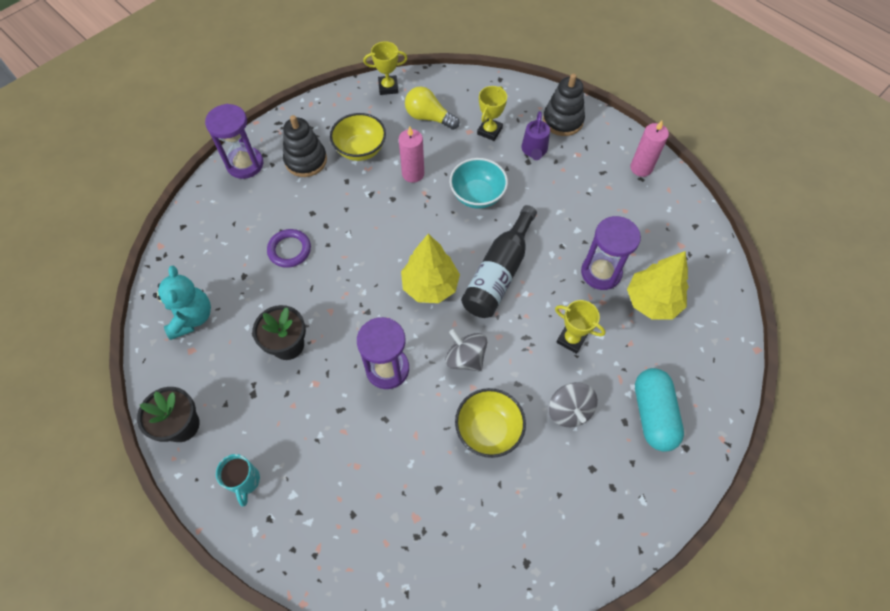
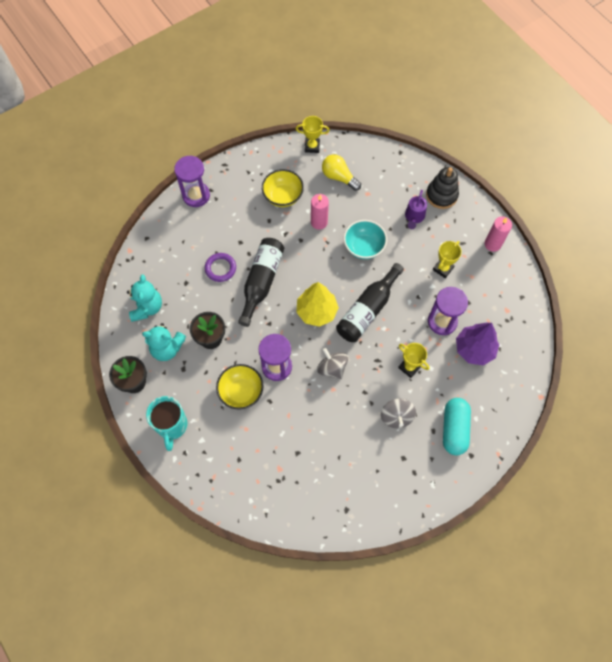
camera: 10 degrees right, 5 degrees up
(226, 369) = (167, 348): none -> turquoise teddy bear
(245, 481) = (172, 426): turquoise mug -> turquoise mug, size x1.57
(306, 160) = (241, 199): black stacking toy -> none
(348, 259) = (261, 282): none -> black bottle
(488, 430) = (338, 420): yellow bowl -> yellow bowl (241, 392)
(489, 131) = (383, 195): yellow trophy -> yellow trophy (443, 268)
(652, 301) = (474, 349): yellow tree -> purple tree

